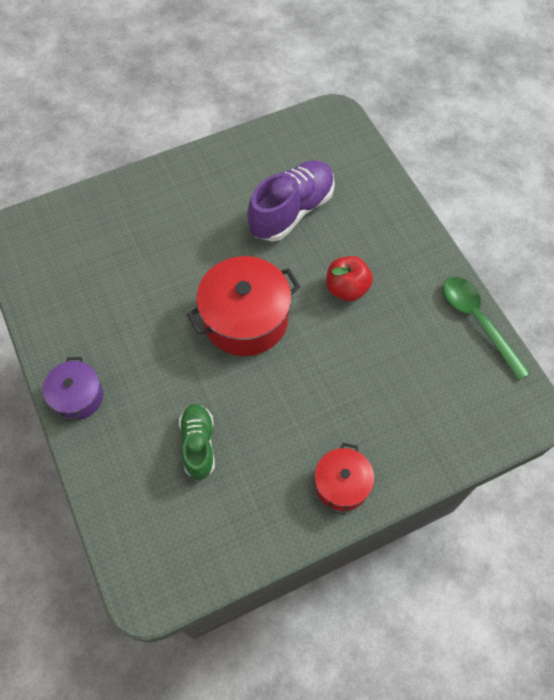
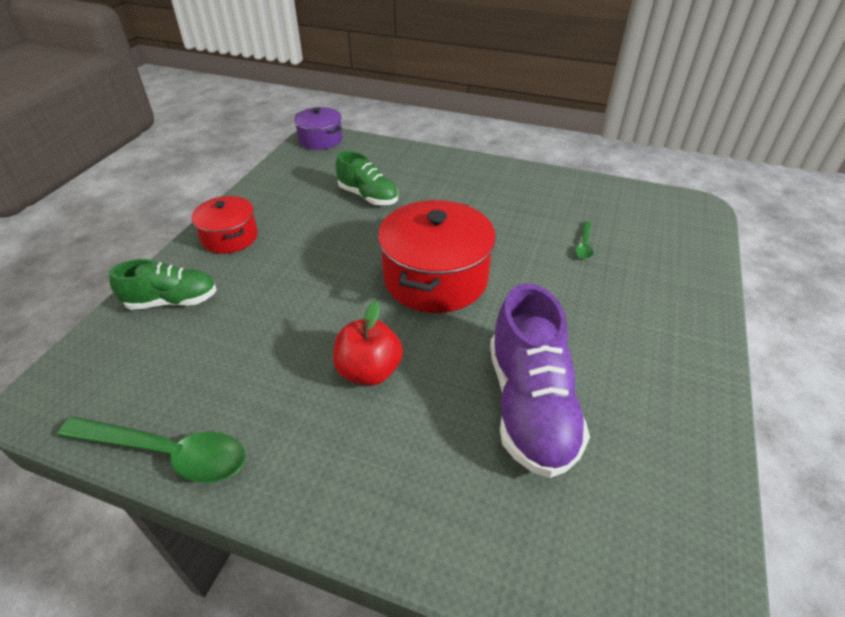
camera: 135 degrees right, 20 degrees down
(77, 397) = (483, 170): purple pot -> purple pot (320, 140)
(127, 266) = (584, 245): none -> green spoon
(422, 440) = (172, 301): none -> green shoe

